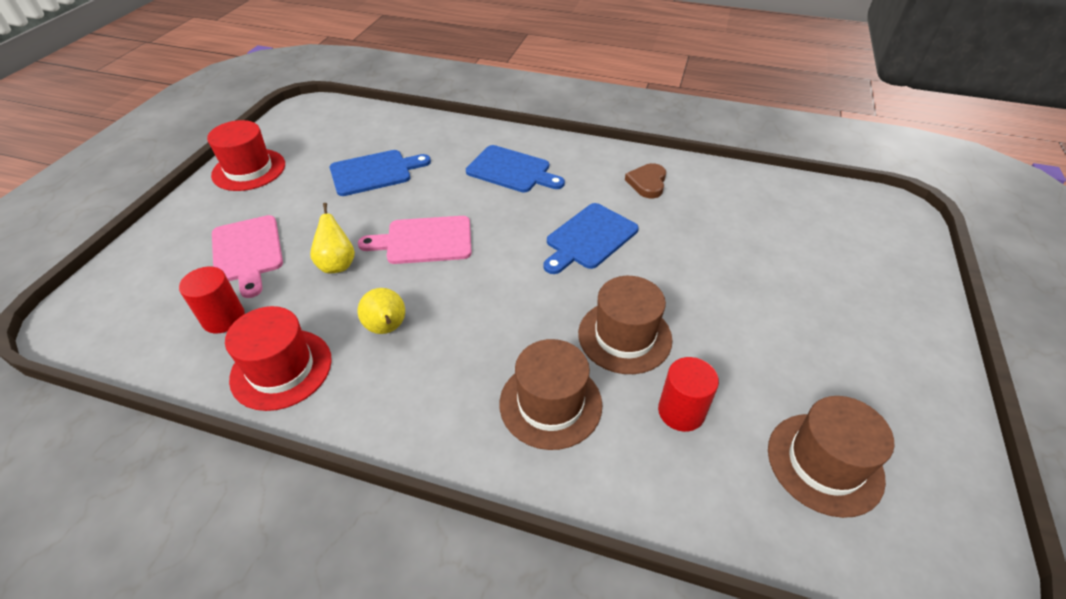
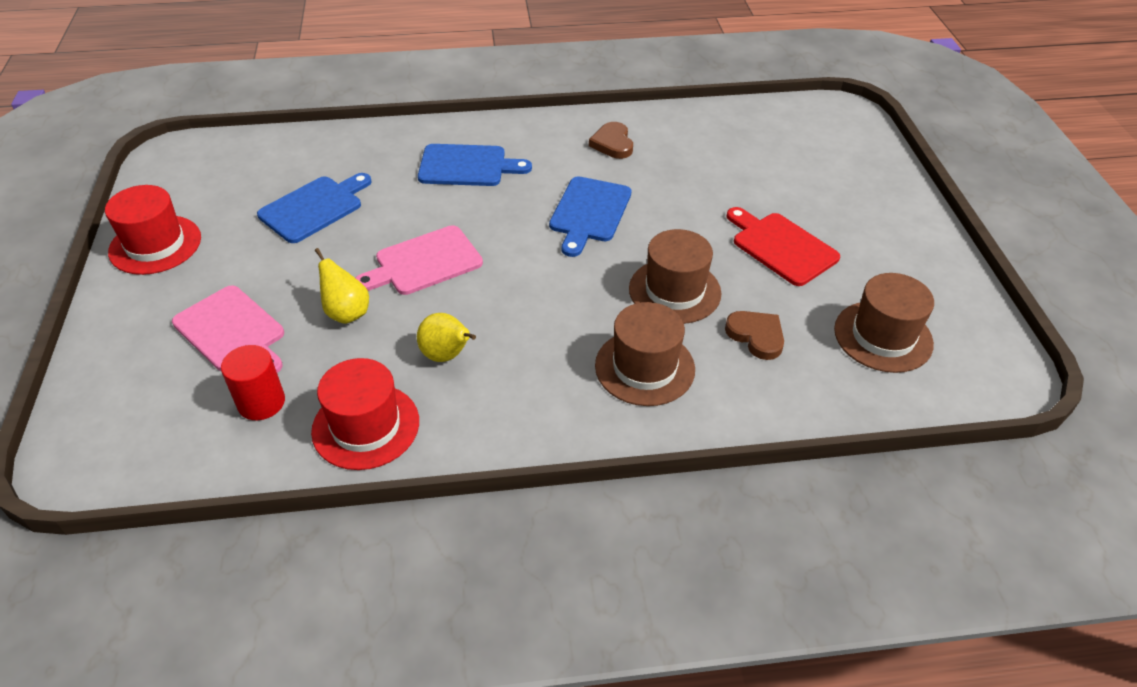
camera: 25 degrees left, 0 degrees up
(681, 411) = (756, 336): red cylinder -> brown heart
(758, 326) = (781, 246): none -> red cutting board

